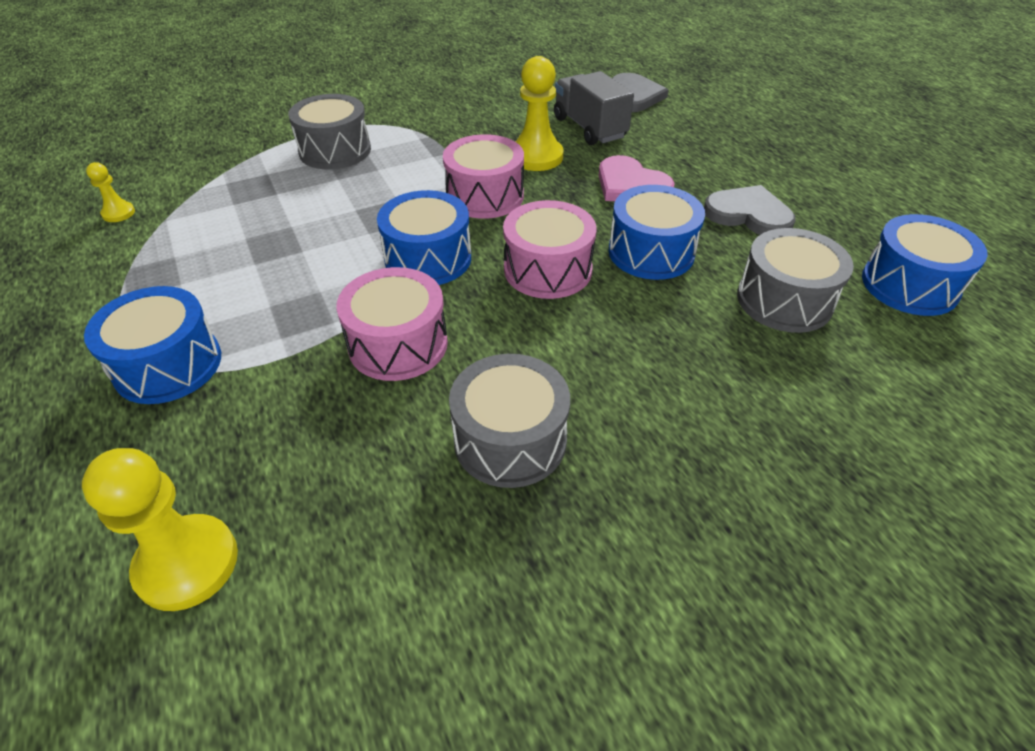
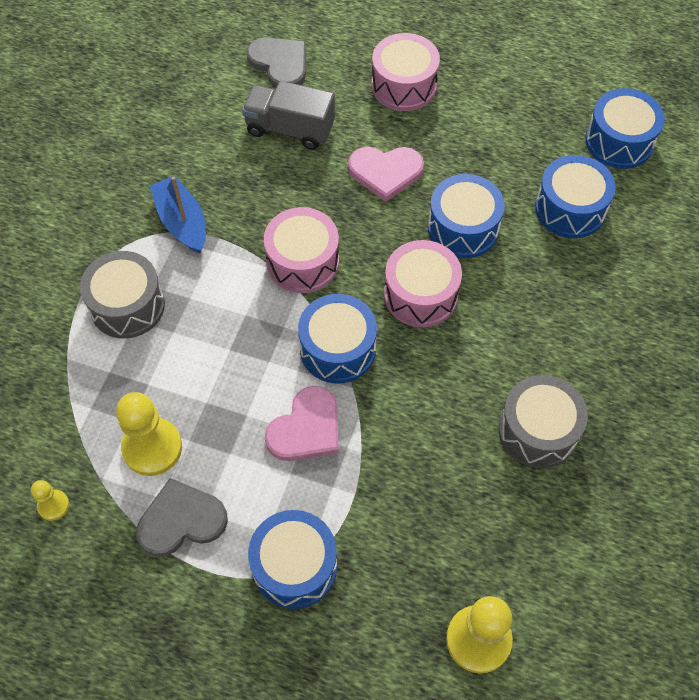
camera: 45 degrees left, 15 degrees up
(326, 288) = (306, 428): none -> pink heart
(398, 344) = (406, 427): pink drum -> pink drum (404, 85)
(438, 133) = (182, 222): none -> blue boat
(536, 157) = (289, 192): yellow pawn -> yellow pawn (152, 448)
(748, 214) = (484, 144): grey heart -> grey heart (181, 520)
(784, 300) = (570, 209): grey drum -> blue drum

